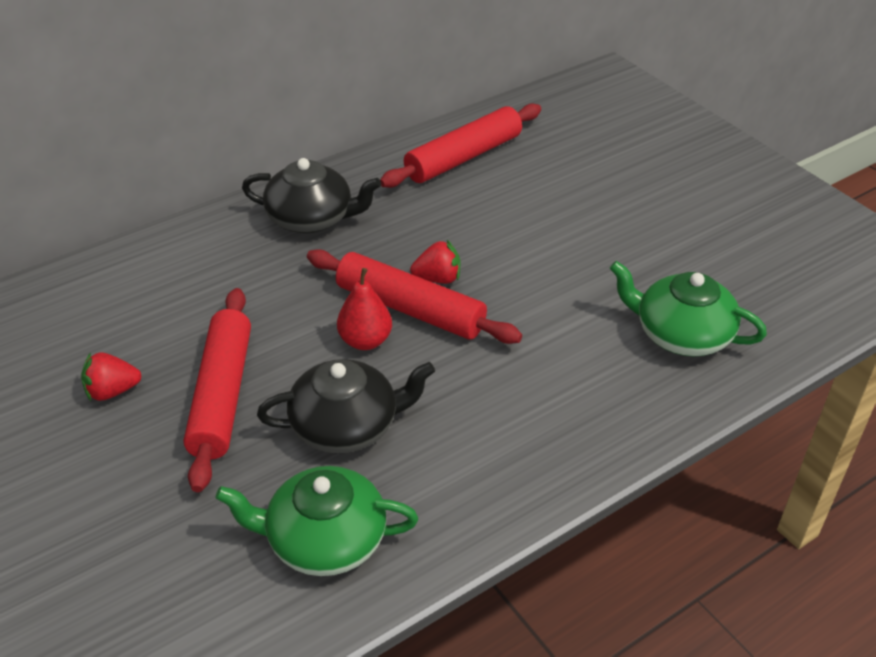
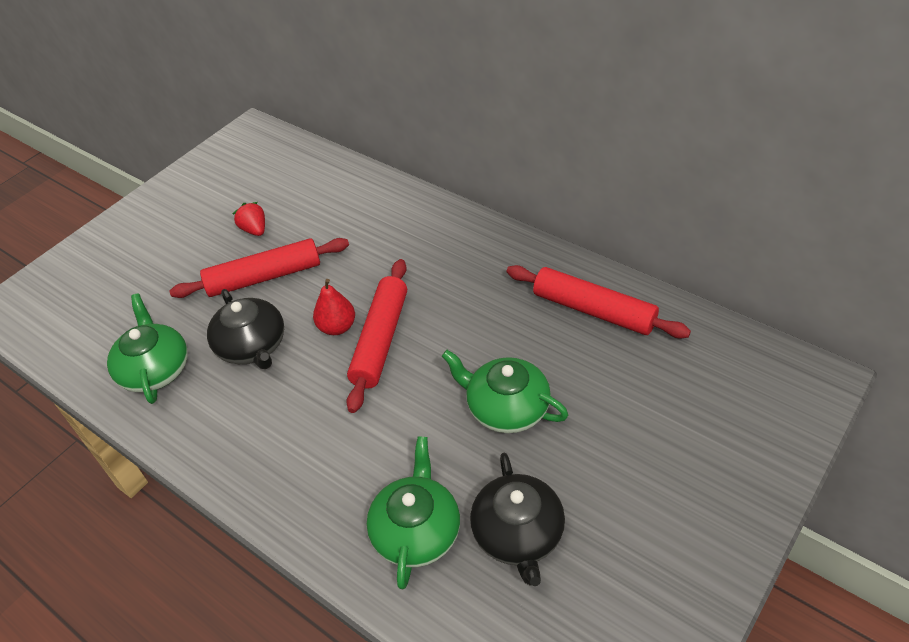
camera: 75 degrees right, 5 degrees up
(312, 218) = (460, 251): black teapot -> black teapot (518, 534)
(438, 279) = (422, 345): red strawberry -> none
(556, 241) = (506, 407): none -> green teapot

